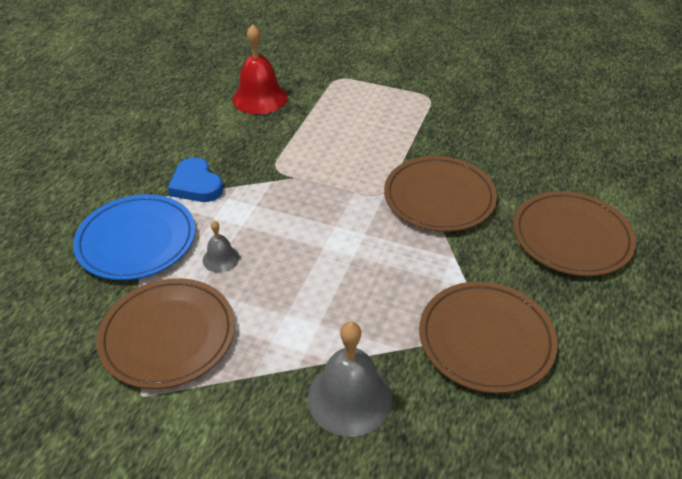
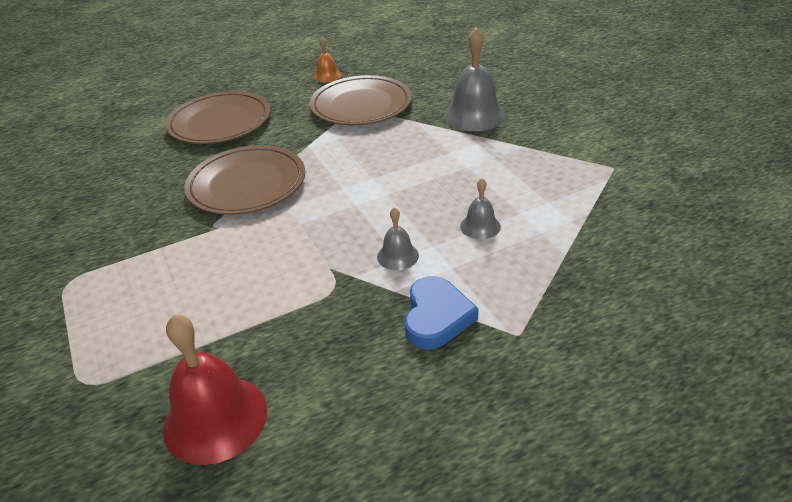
camera: 135 degrees left, 5 degrees down
(136, 240) = (550, 284): blue plate -> none
(168, 335) = (570, 192): brown plate -> none
(258, 206) = (398, 256): none -> grey bell
(597, 368) = (327, 76): none -> orange bell

